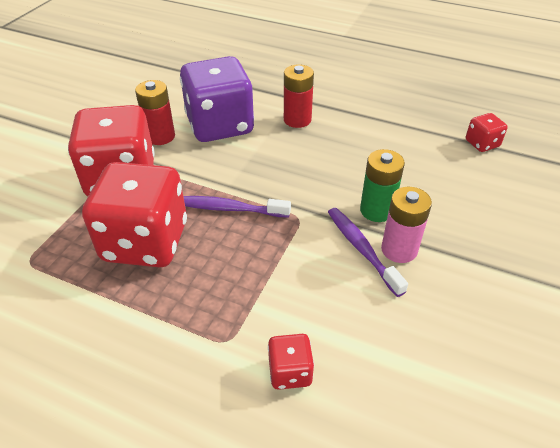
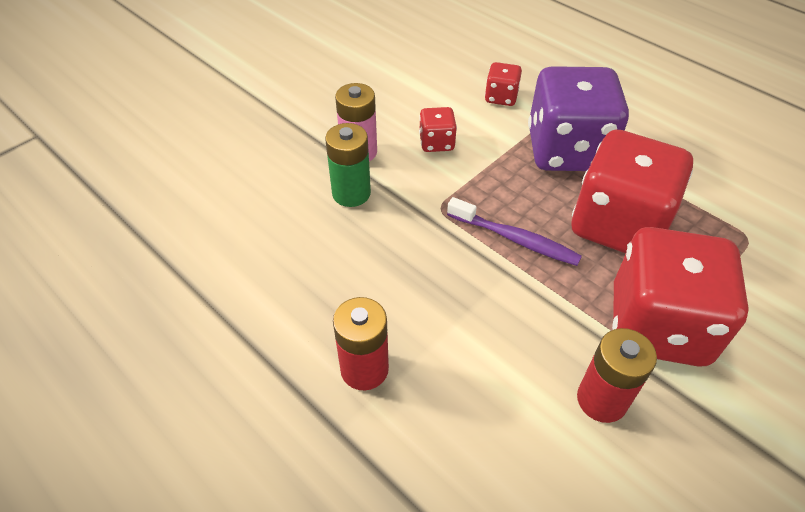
camera: 160 degrees left, 5 degrees up
(220, 125) = (496, 396): purple dice -> purple dice (567, 151)
(361, 249) = (394, 161): purple toothbrush -> none
(482, 144) = (147, 242): red dice -> red dice (436, 143)

